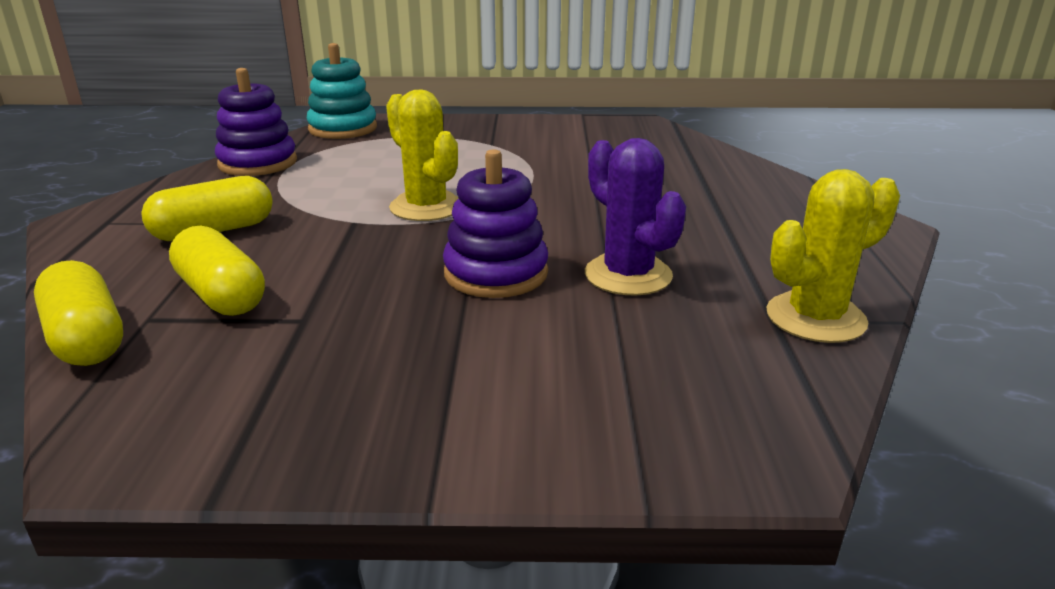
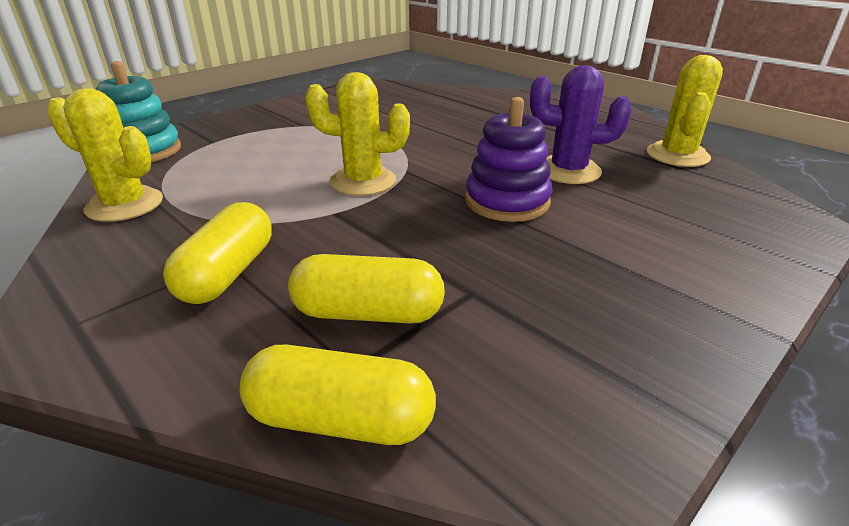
camera: 45 degrees left, 5 degrees up
(258, 163) = (124, 205): purple stacking toy -> yellow cactus

